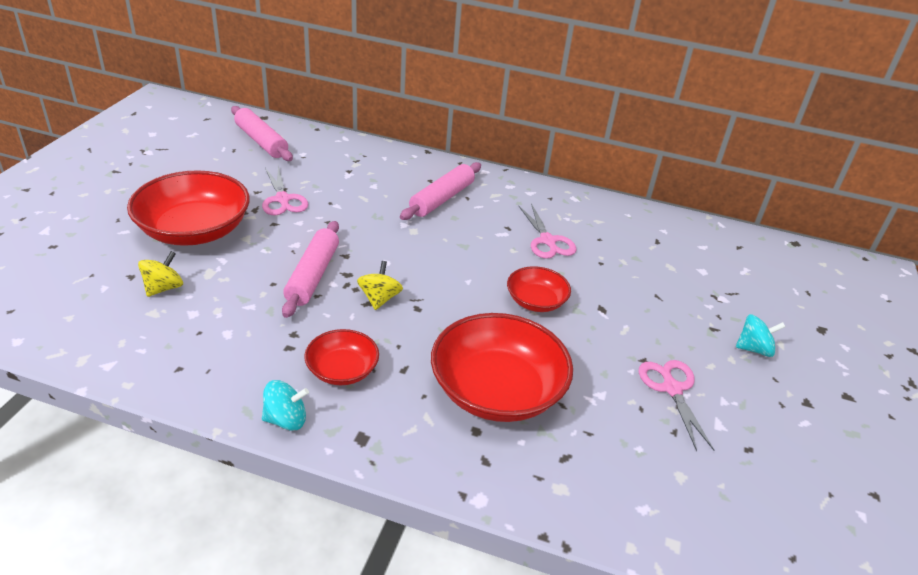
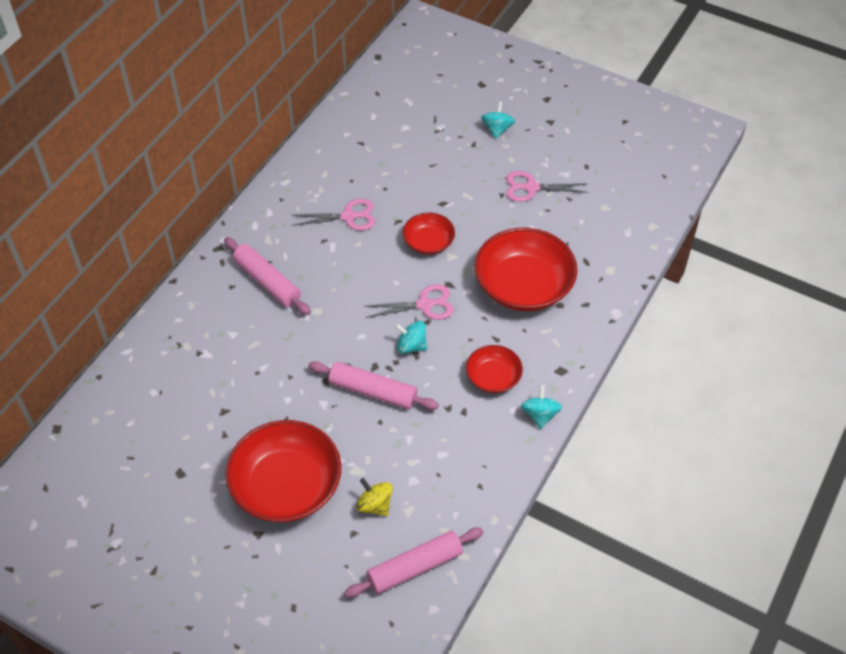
camera: 75 degrees left, 15 degrees up
(261, 141) = (117, 431): pink rolling pin -> pink rolling pin (415, 567)
(282, 199) = (243, 412): pink scissors -> pink scissors (424, 305)
(379, 299) = (411, 346): yellow spinning top -> turquoise spinning top

